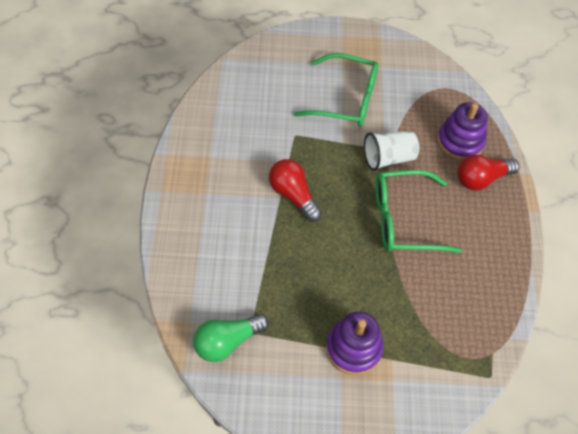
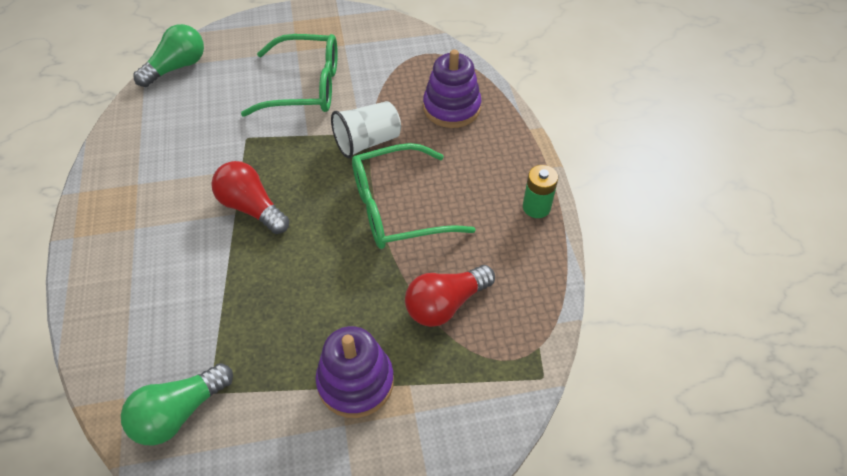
camera: 10 degrees left, 5 degrees down
(247, 61) = (177, 67): none -> green light bulb
(481, 179) = (485, 143): red light bulb -> red light bulb (445, 304)
(512, 242) = (536, 207): none -> green battery

